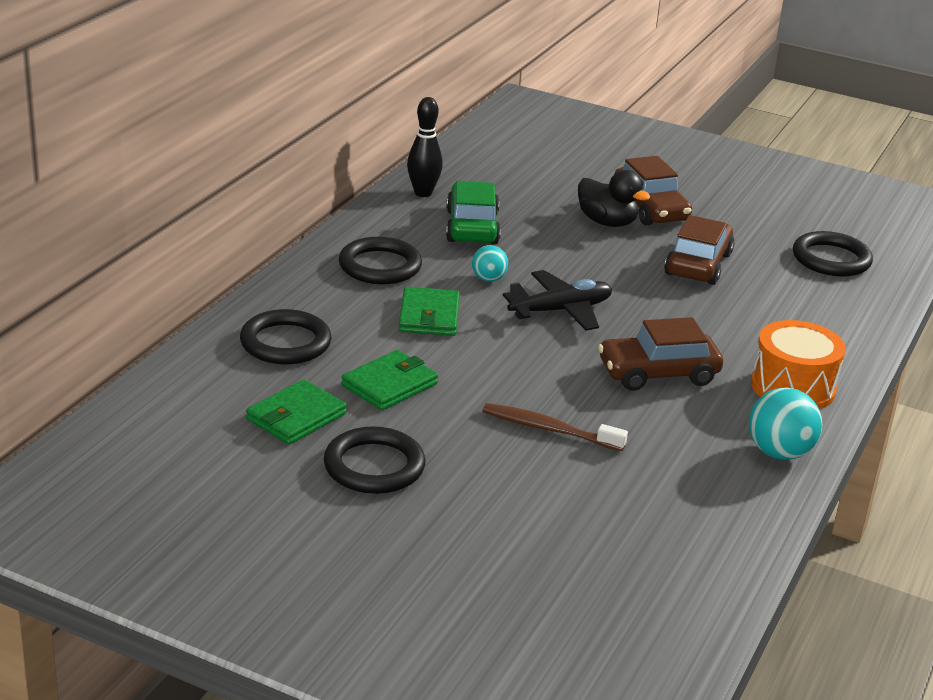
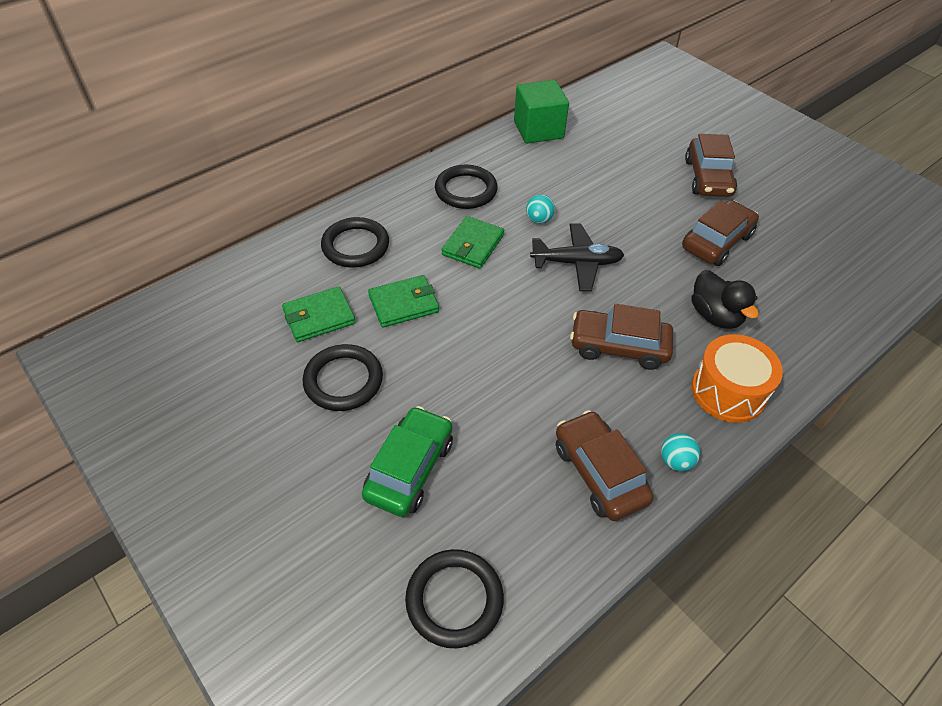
camera: 25 degrees right, 20 degrees up
(423, 193) = (538, 129): black bowling pin -> green cube
(472, 227) = (556, 168): green car -> green car (409, 469)
(549, 429) = (496, 381): brown toothbrush -> none
(607, 222) = (664, 184): black duck -> black duck (715, 316)
(711, 479) = (599, 473): none -> brown car
(779, 452) = (675, 461): turquoise ball -> turquoise ball, size x0.59
(831, 259) = (838, 261): black ring -> black ring (454, 600)

